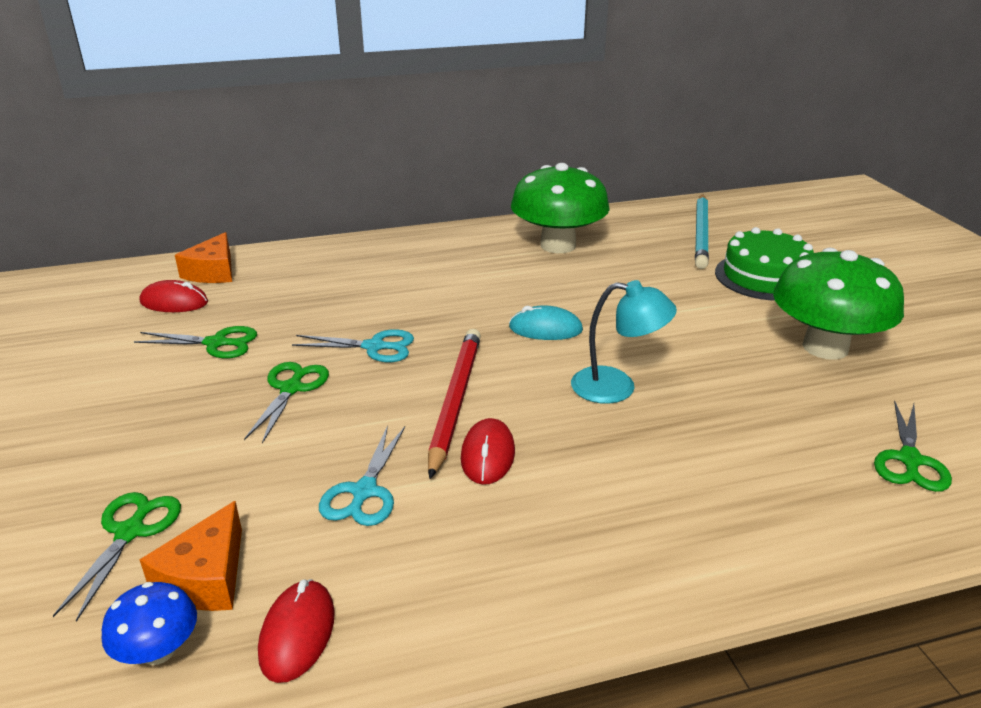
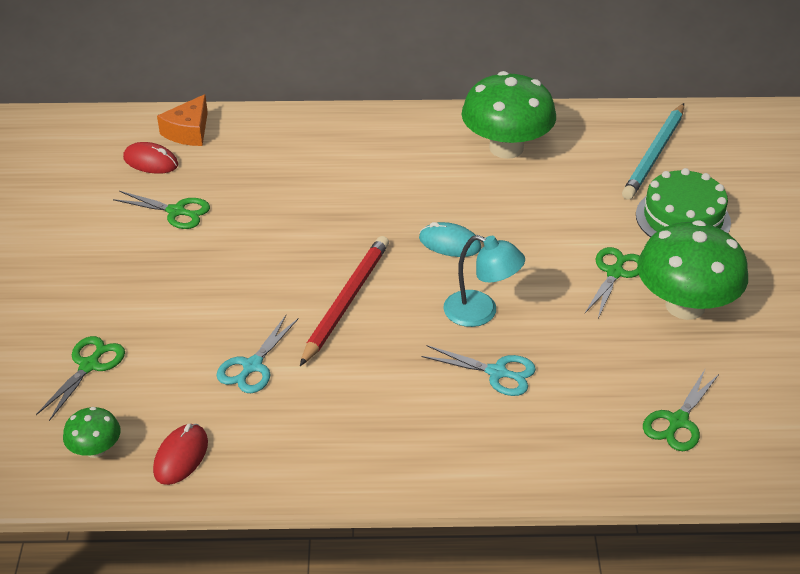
camera: 15 degrees right, 10 degrees up
(158, 651) = (95, 449): blue mushroom -> green mushroom
(206, 577) = (132, 408): orange cheese -> none
(291, 388) = (224, 267): green scissors -> green scissors (615, 273)
(374, 347) = (300, 237): turquoise scissors -> turquoise scissors (497, 373)
(487, 455) = (352, 354): red mouse -> none

